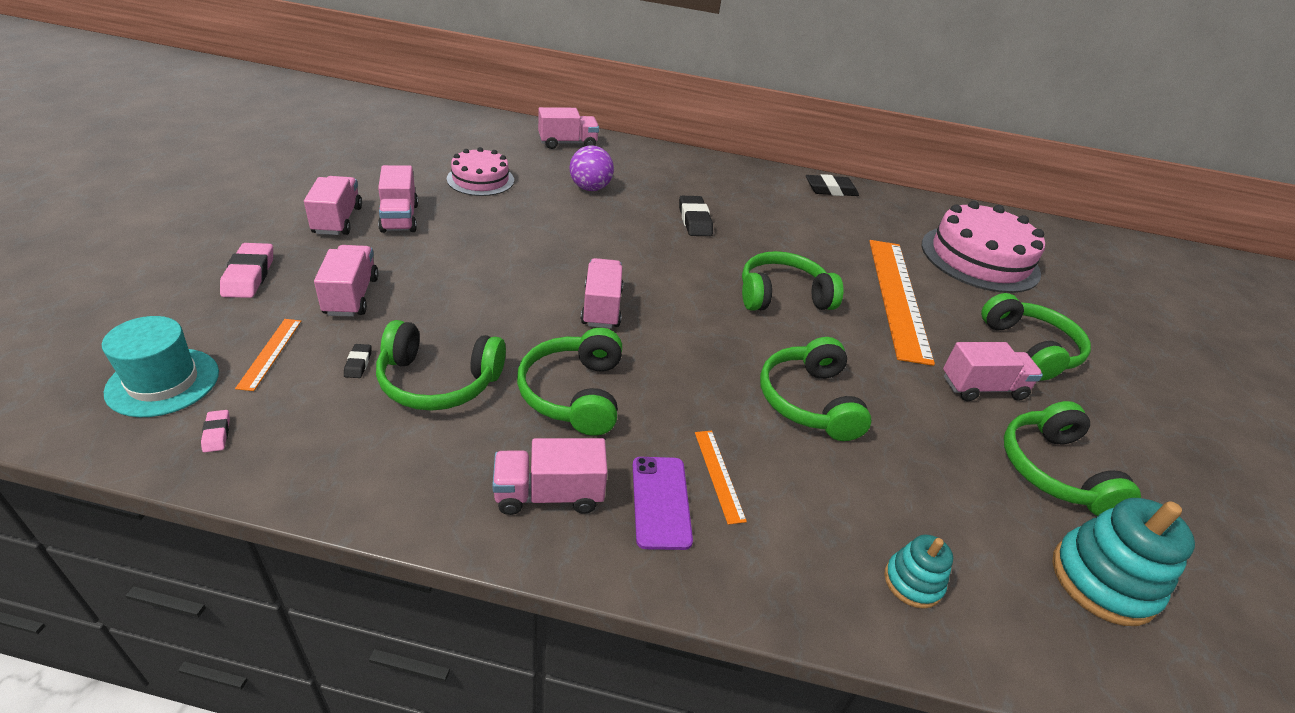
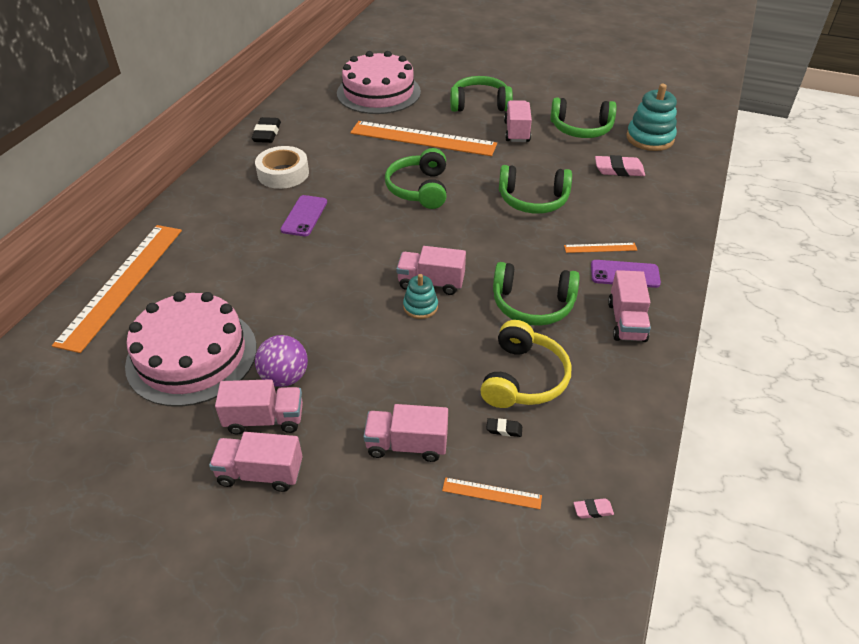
camera: 75 degrees left, 5 degrees up
(163, 382) = (534, 566): turquoise hat -> none
(249, 275) = (365, 535): pink eraser -> pink eraser (619, 170)
(438, 381) = (523, 378): green headphones -> yellow headphones
(480, 179) = (192, 355): pink cake -> pink cake, size x1.73
(567, 143) = (122, 284): pink truck -> orange ruler
(590, 188) = (231, 274): purple ball -> purple ball (285, 377)
(694, 220) = (304, 216): black eraser -> purple phone
(763, 204) = (283, 173): none -> white tape
(912, 582) = (662, 194): turquoise stacking toy -> turquoise stacking toy (420, 307)

